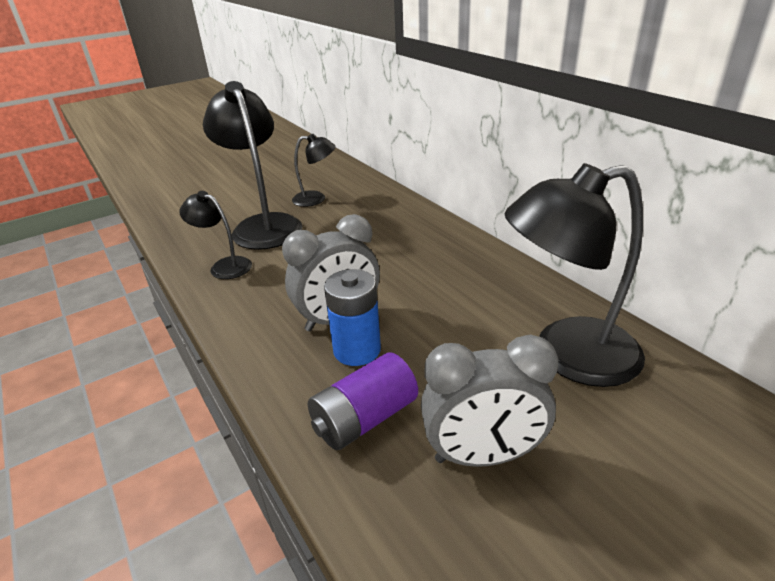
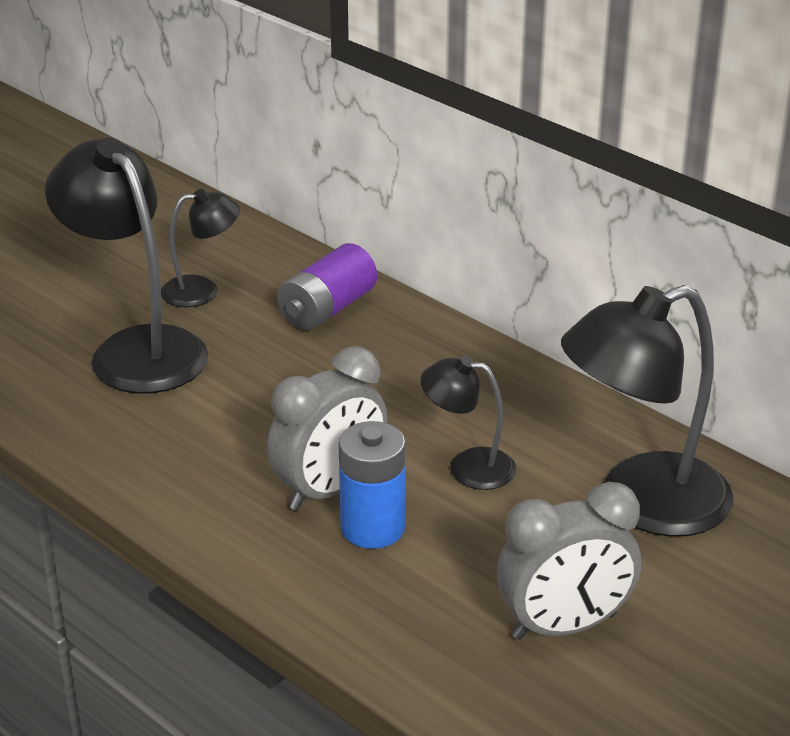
camera: 15 degrees left, 0 degrees up
(224, 266) = (112, 426): black lamp -> black lamp (468, 467)
(364, 419) = (415, 607): purple battery -> purple battery (327, 309)

